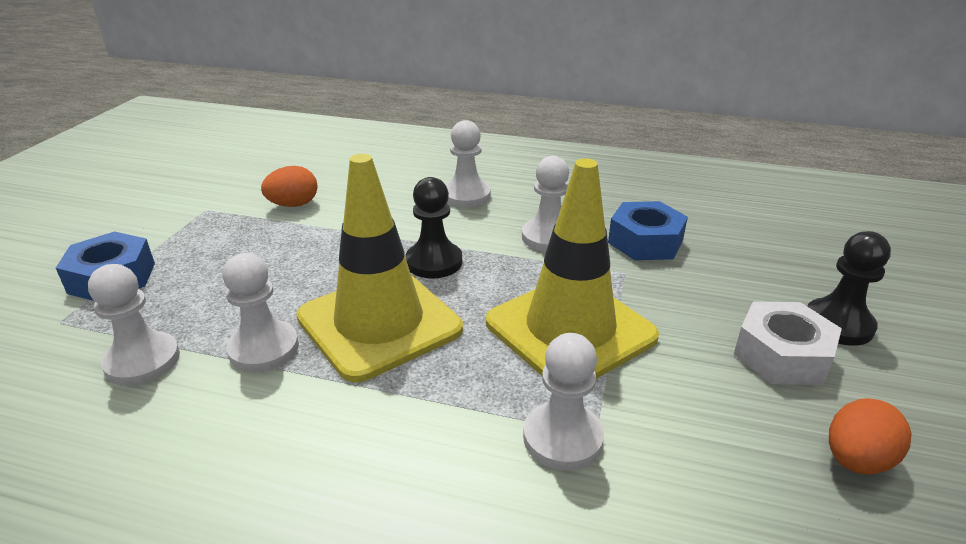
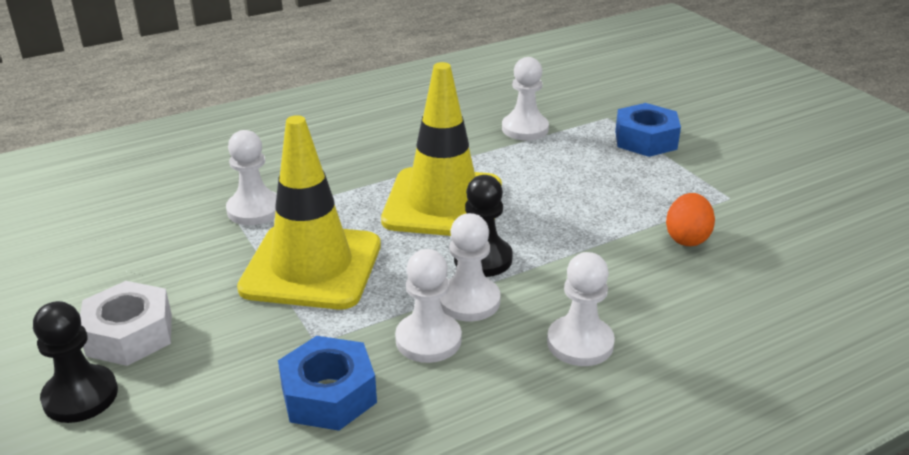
camera: 135 degrees right, 0 degrees up
(264, 349) = (480, 161): white pawn -> white pawn (469, 301)
(856, 460) = (61, 285): orange egg -> none

